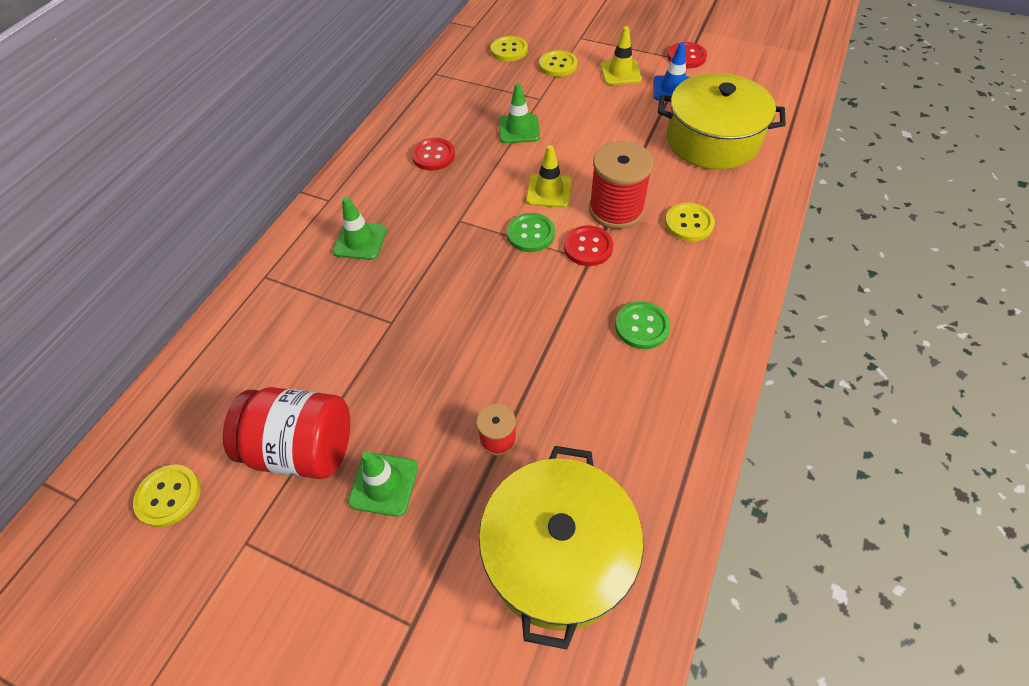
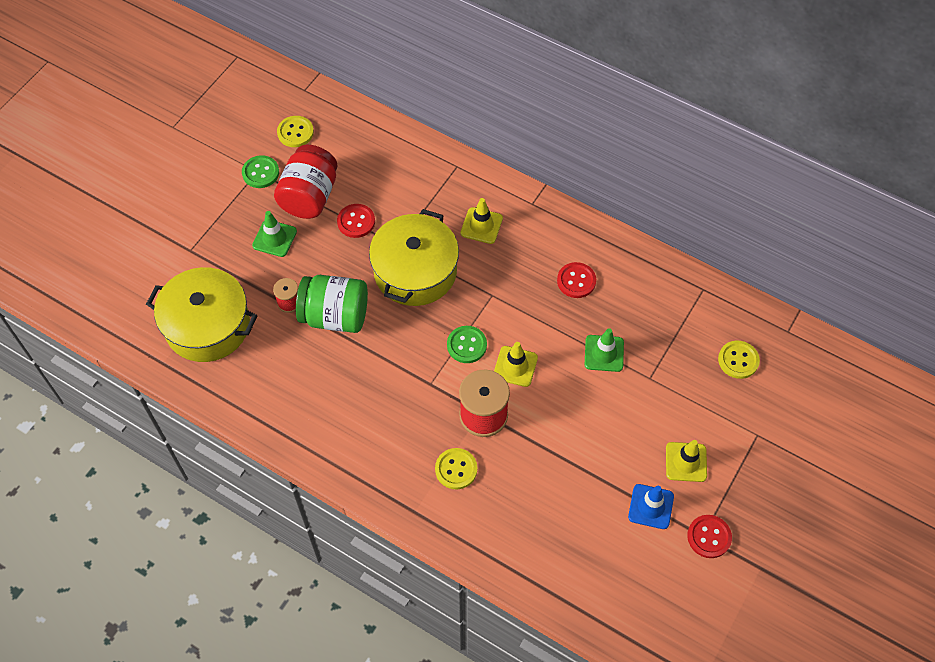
camera: 95 degrees right, 5 degrees up
(360, 241) = (481, 226): green traffic cone -> yellow traffic cone
(512, 375) = (335, 316): none -> green jar
(558, 65) = (706, 403): yellow button -> none
(588, 247) = (444, 385): red button -> red button (356, 221)
(642, 326) = (357, 407): green button -> green button (260, 173)
(712, 140) = (563, 521): yellow pot -> yellow pot (415, 271)

